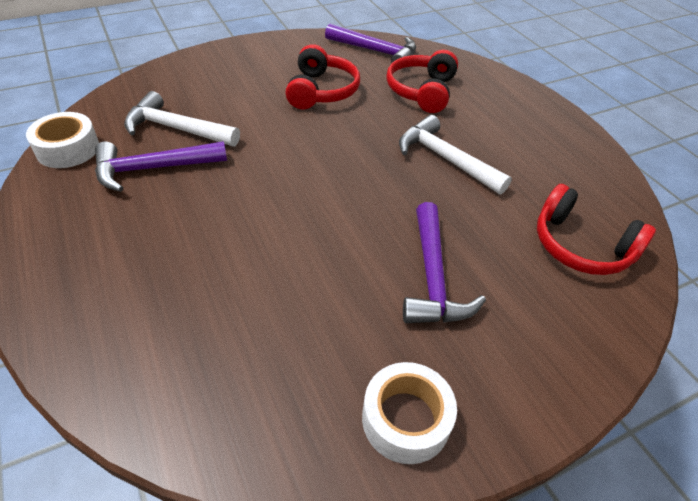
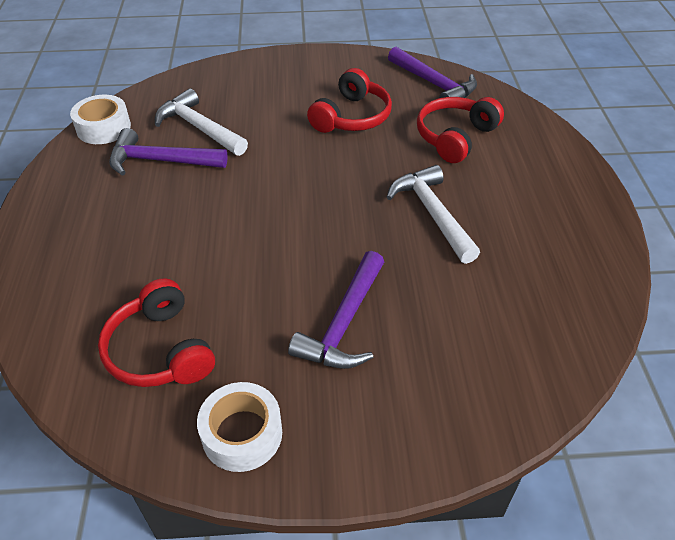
camera: 25 degrees right, 0 degrees up
(581, 246) = (515, 337): red headphones -> red headphones (160, 350)

